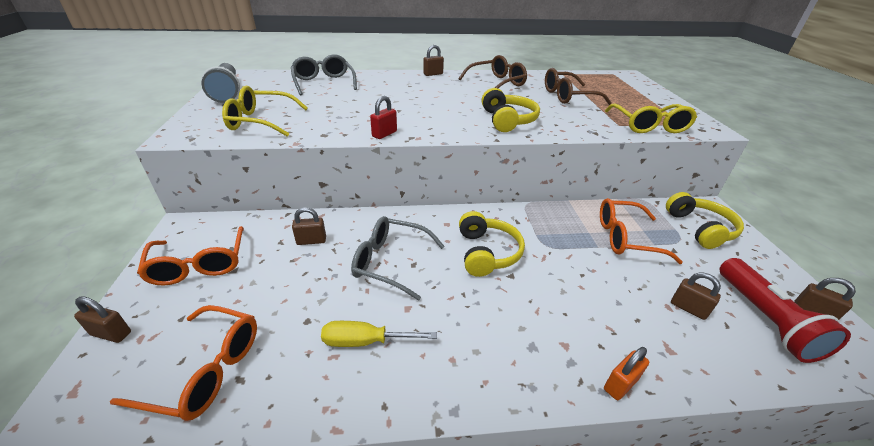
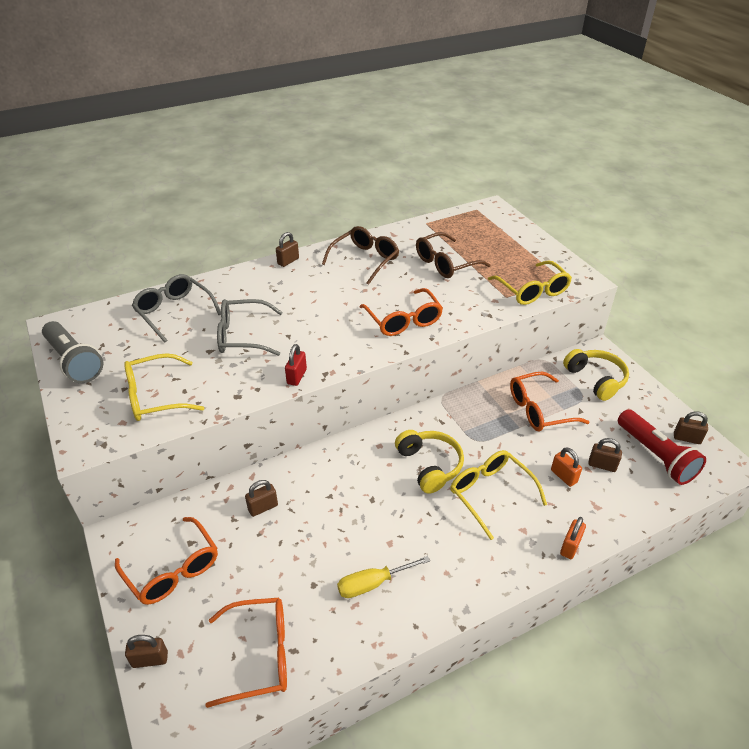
camera: 20 degrees left, 5 degrees up
(391, 262) = (351, 504): grey glasses -> grey glasses (243, 336)
(507, 120) = (403, 320): yellow headphones -> orange glasses
(541, 297) = (491, 494): none -> yellow glasses
(635, 305) = (563, 476): none -> orange padlock

